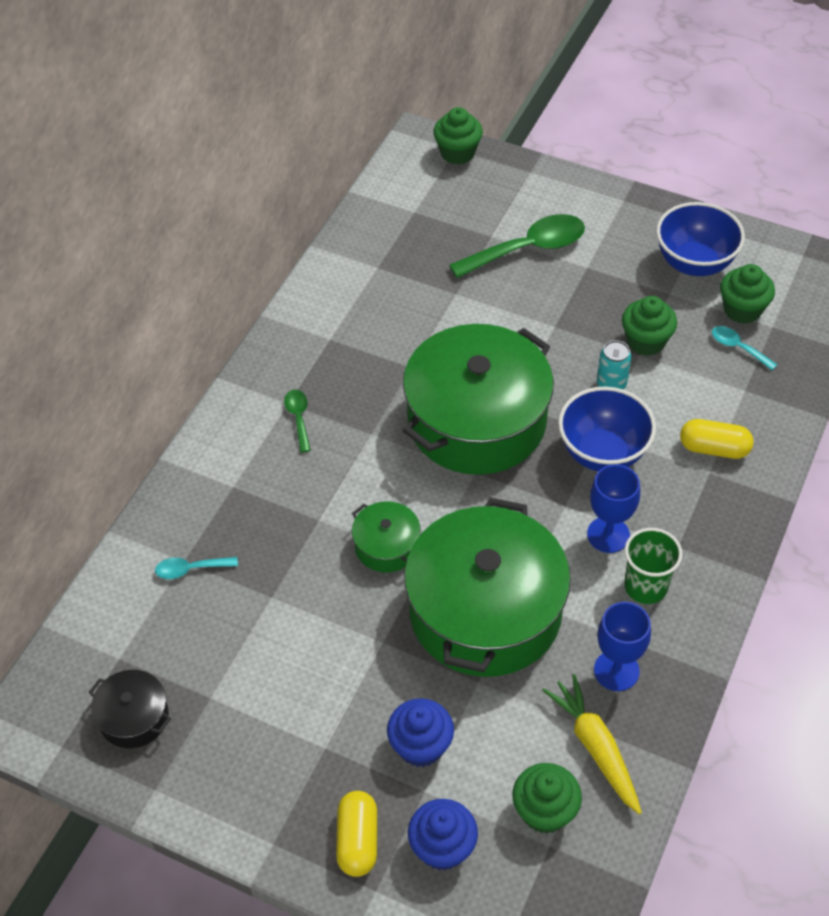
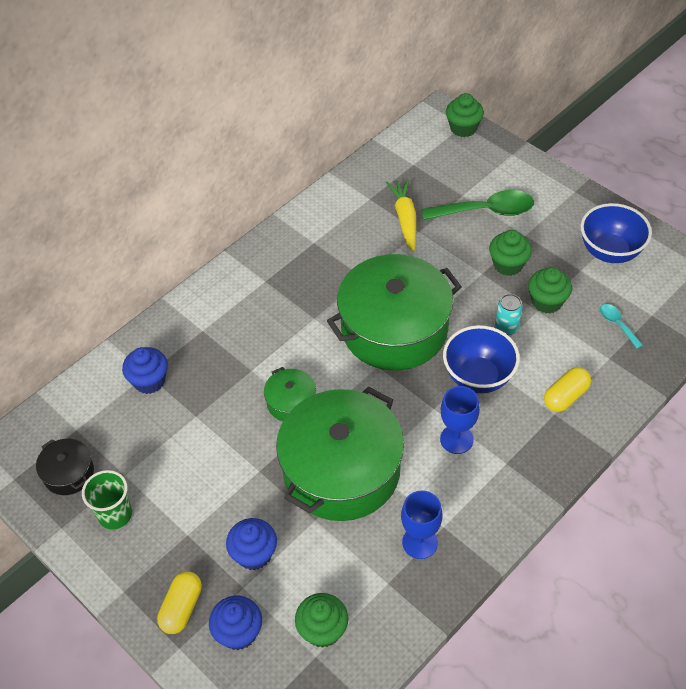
camera: 20 degrees right, 0 degrees up
(191, 569) = (149, 381): turquoise spoon -> blue cupcake
(298, 418) = (268, 294): green spoon -> none
(595, 748) = (380, 595): yellow carrot -> yellow carrot (405, 219)
(645, 586) = (468, 486): green cup -> green cup (115, 515)
(714, 448) = (565, 396): yellow capsule -> yellow capsule turned 75 degrees counterclockwise
(742, 310) = (633, 296): green cupcake -> green cupcake (508, 264)

